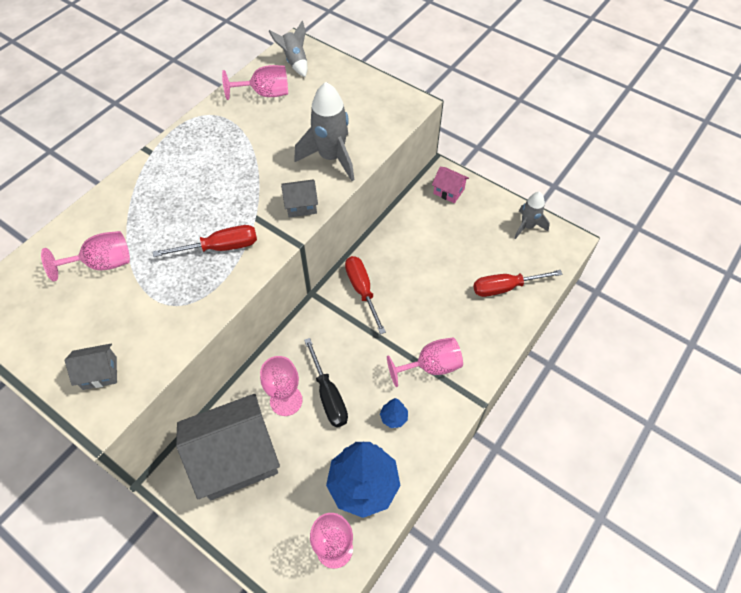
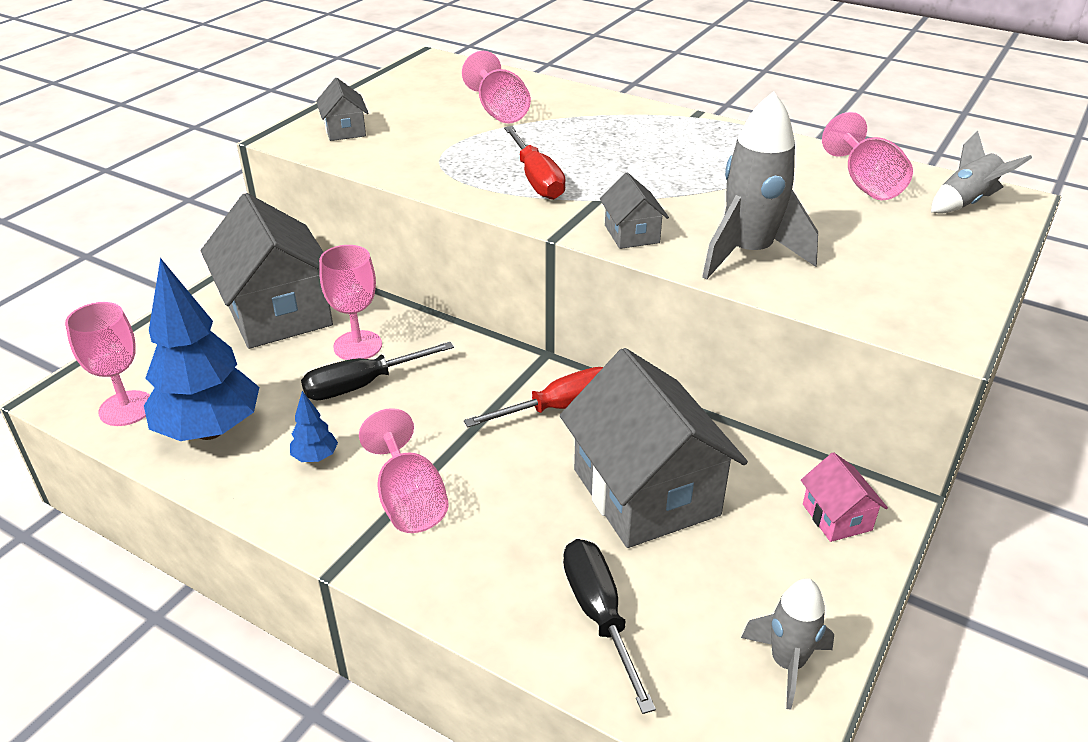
camera: 85 degrees right, 20 degrees down
(430, 260) = (646, 492): none -> grey house
(448, 191) = (837, 517): pink house -> pink house turned 45 degrees counterclockwise
(505, 287) = (599, 615): red screwdriver -> black screwdriver

